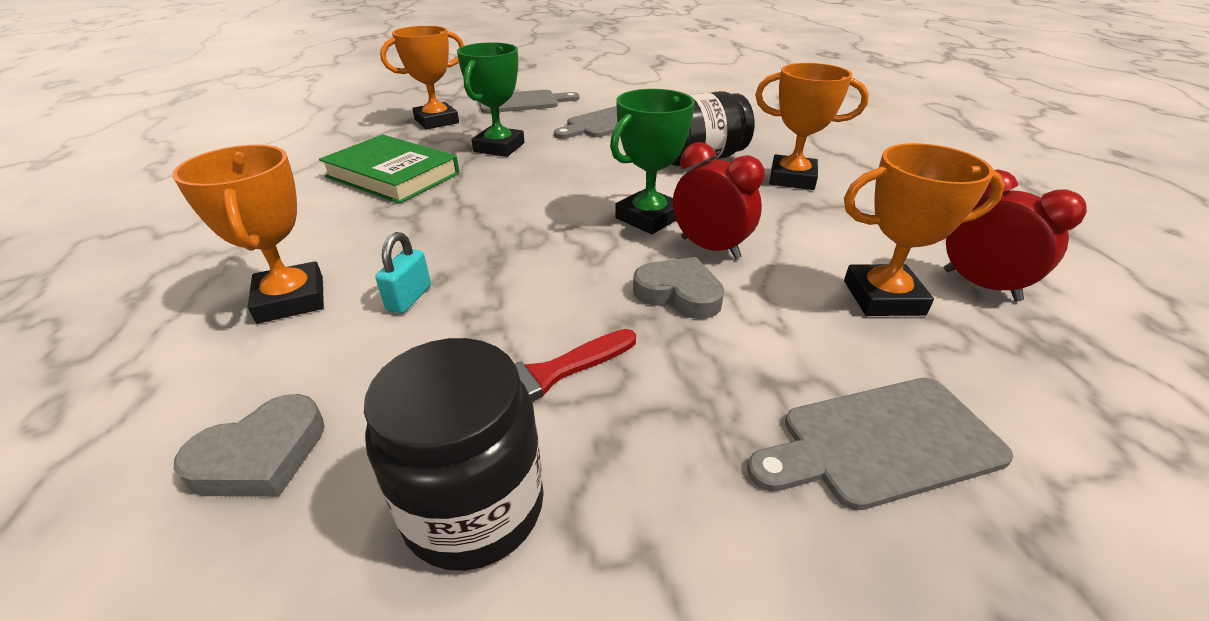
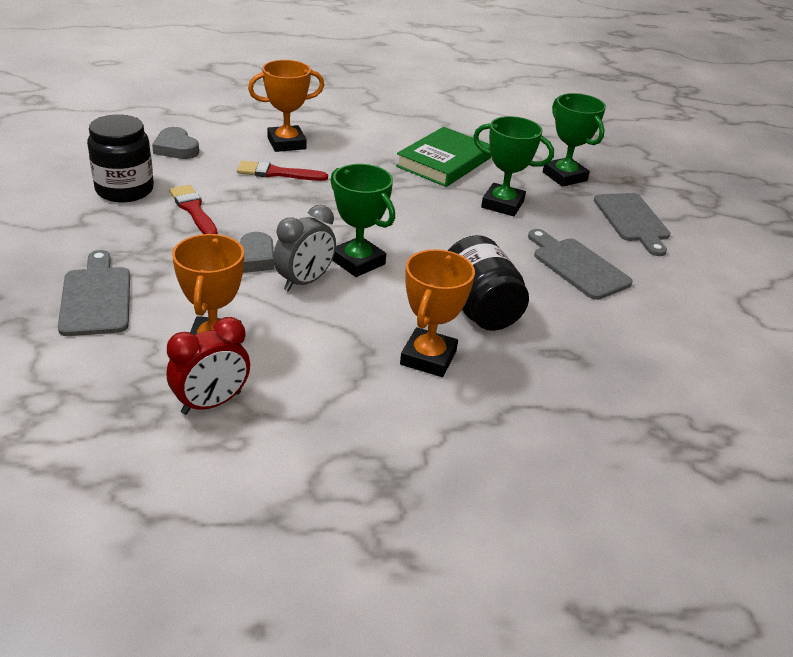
camera: 90 degrees right, 0 degrees up
(409, 298) = (277, 173): turquoise padlock -> red brush
(436, 121) = (564, 176): orange trophy -> green trophy
(710, 248) = (304, 282): red clock -> grey clock

